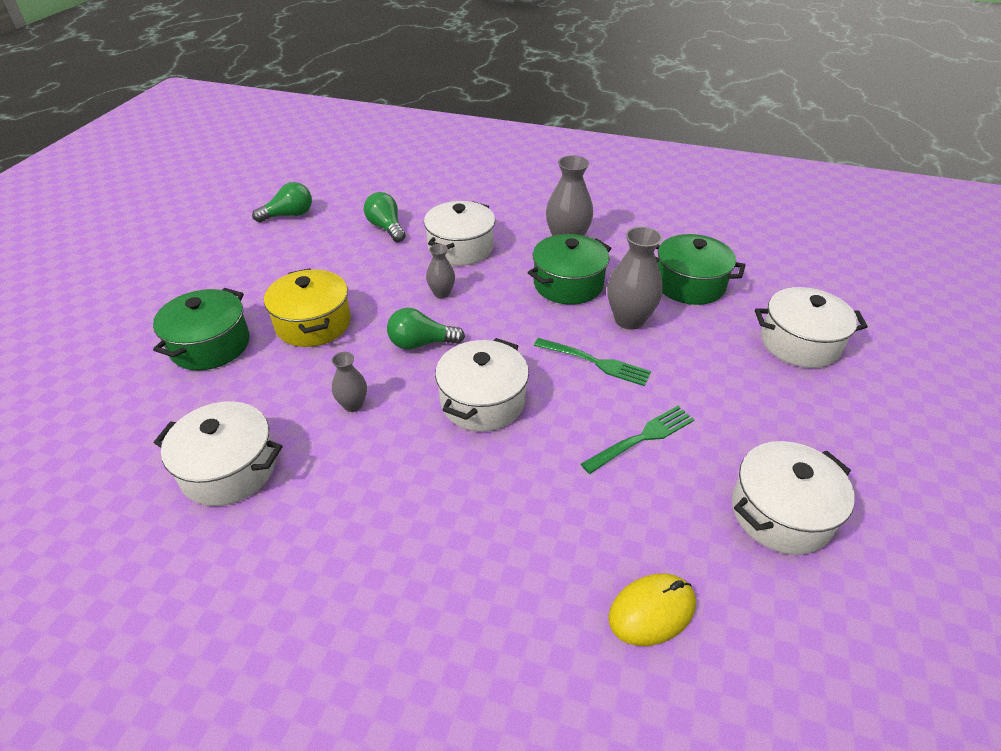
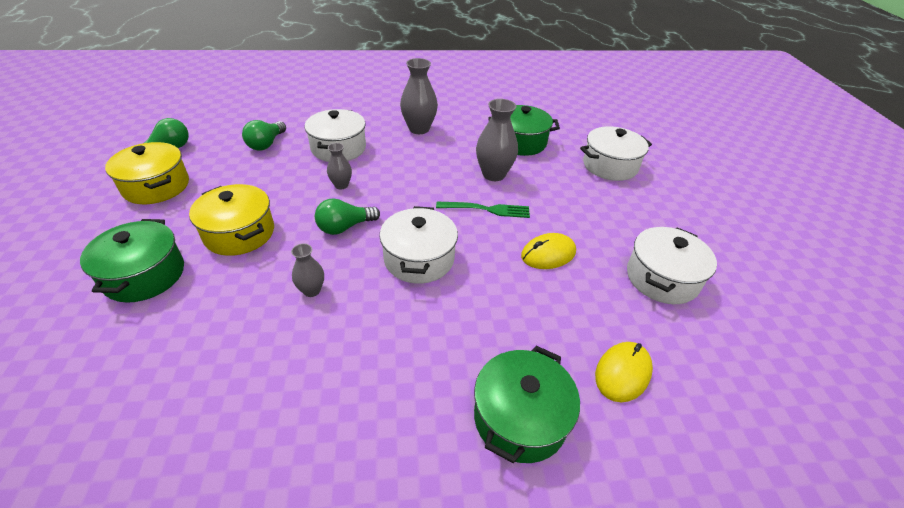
camera: 25 degrees left, 0 degrees up
(229, 469) = (221, 378): white pot -> none
(260, 254) = (156, 186): none -> yellow pot
(386, 228) = (266, 144): green light bulb -> green light bulb turned 105 degrees counterclockwise
(568, 284) = (436, 159): green pot -> green pot (520, 418)
(642, 438) = (548, 254): green fork -> yellow mouse

